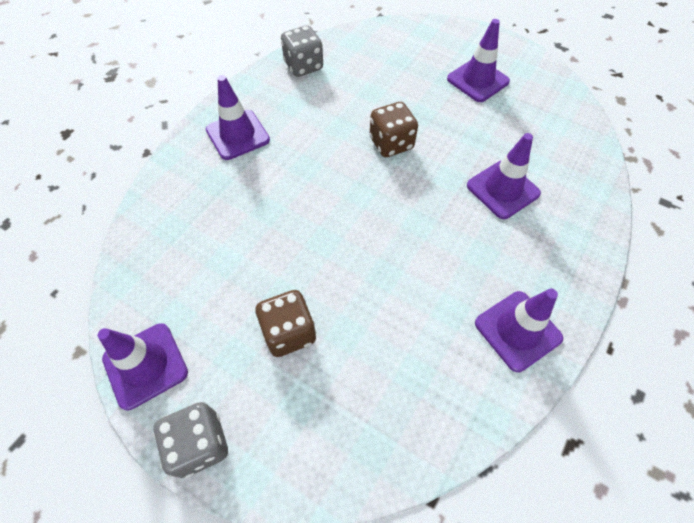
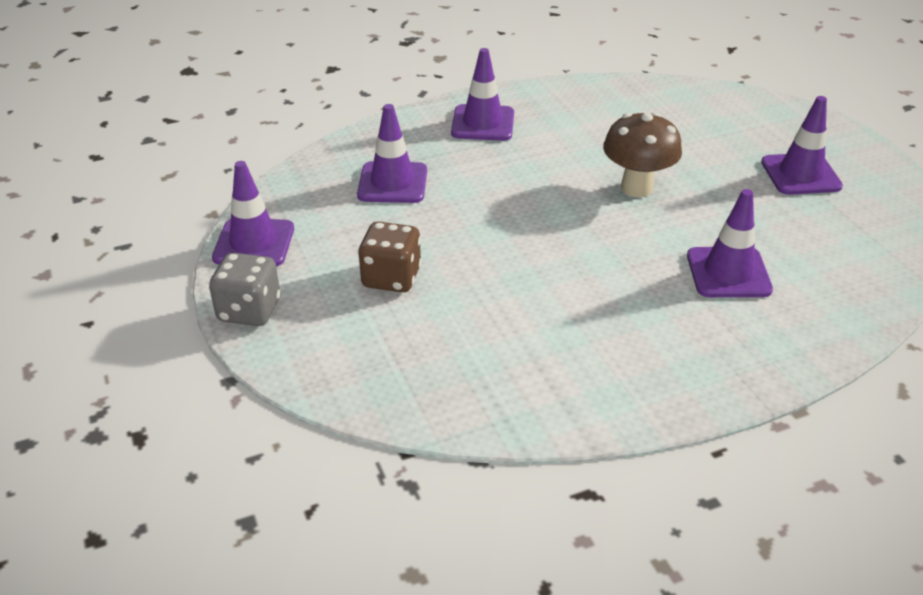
camera: 35 degrees right, 20 degrees down
(303, 66) = (604, 95): grey dice -> none
(391, 144) = (636, 188): brown dice -> brown mushroom
(517, 330) = (621, 383): purple traffic cone -> purple traffic cone (392, 183)

